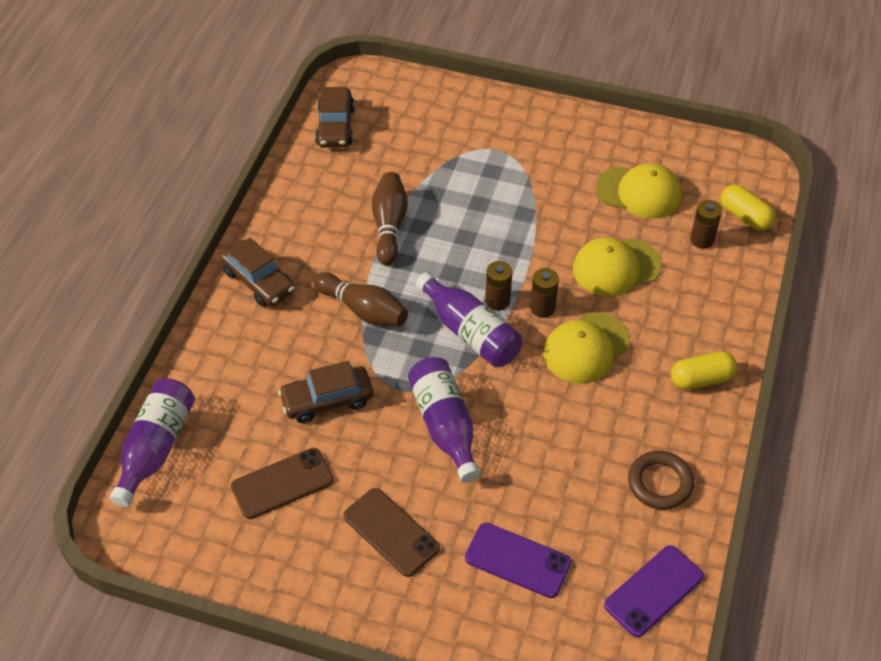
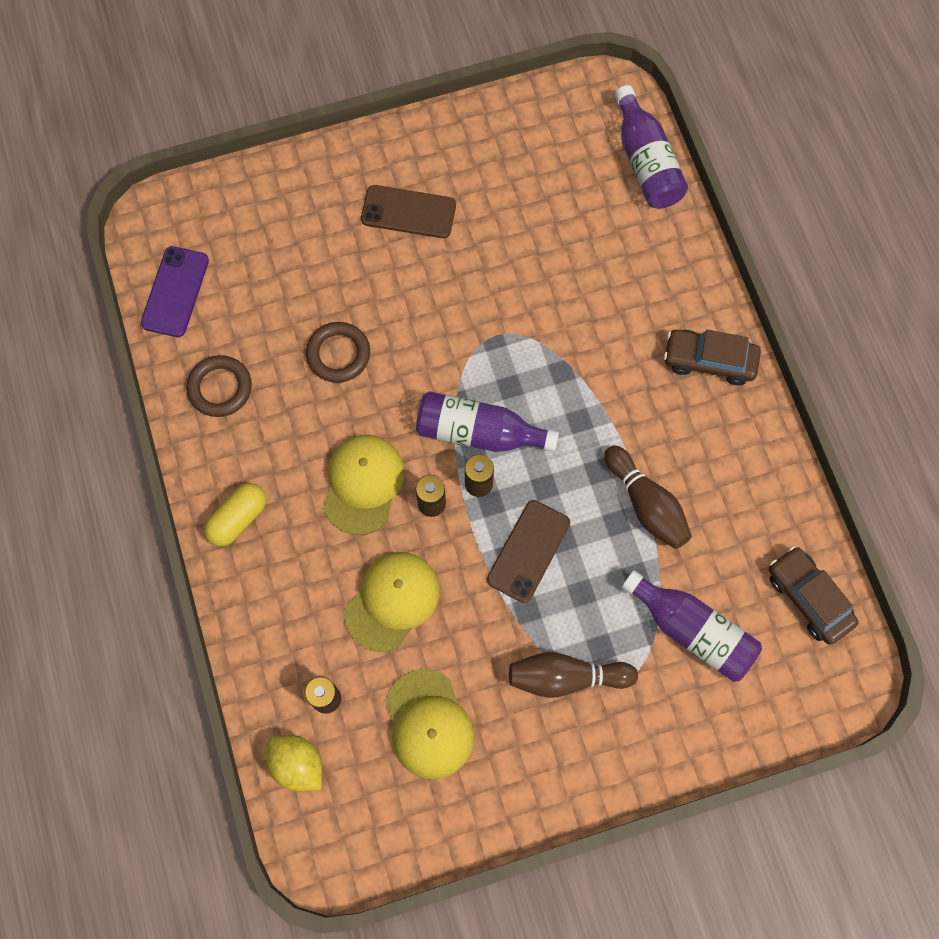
camera: 145 degrees right, 20 degrees up
(282, 483) = (523, 197): brown phone -> brown phone (528, 551)
(327, 400) = (548, 286): brown car -> none
(363, 310) = (591, 393): brown bowling pin -> brown bowling pin (566, 677)
(445, 425) = (433, 327): purple bottle -> purple bottle (692, 631)
(518, 560) = (295, 251): purple phone -> none
(540, 451) = (338, 354): none -> brown ring
(639, 192) = (428, 724): yellow cap -> yellow cap turned 90 degrees counterclockwise
(745, 217) = (297, 764): yellow capsule -> yellow lemon

